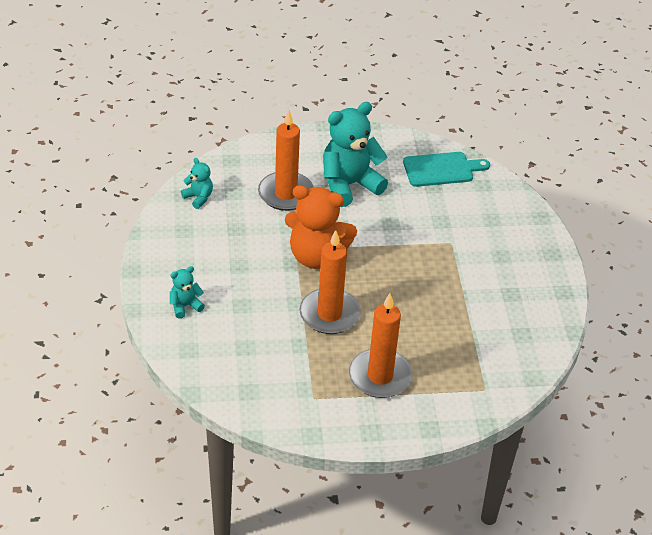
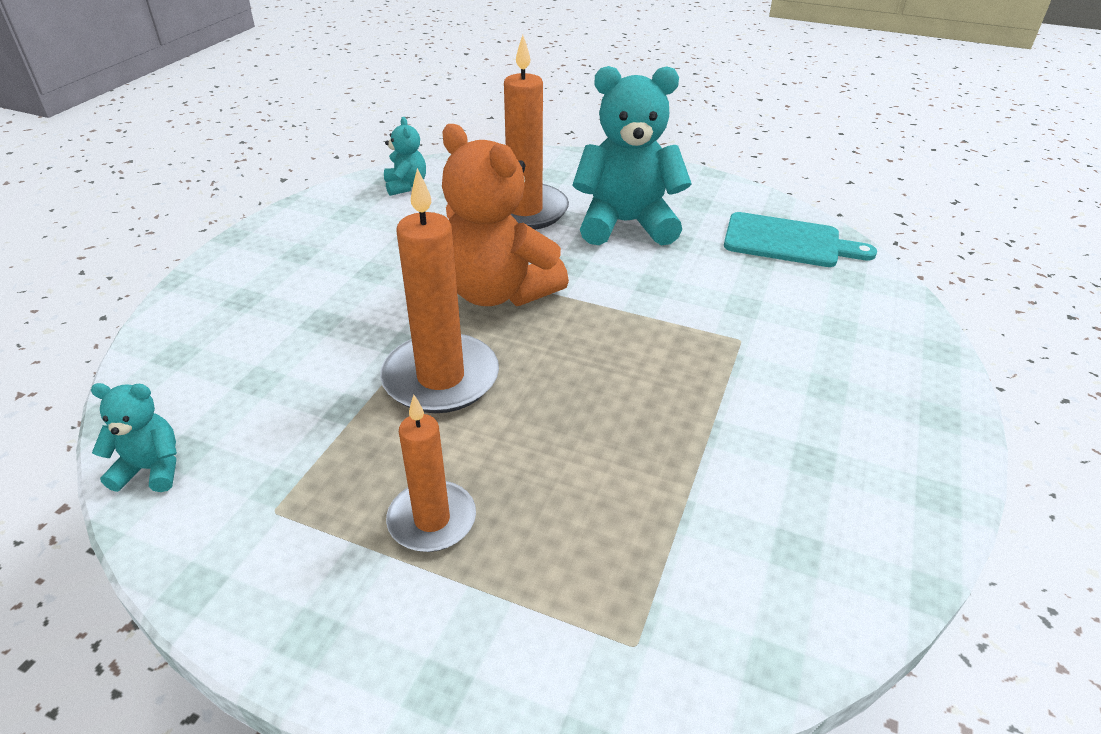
camera: 30 degrees right, 5 degrees down
(185, 306) = (243, 296): turquoise teddy bear -> turquoise teddy bear (151, 469)
(380, 376) = (432, 520): orange candle -> orange candle, size x0.63

